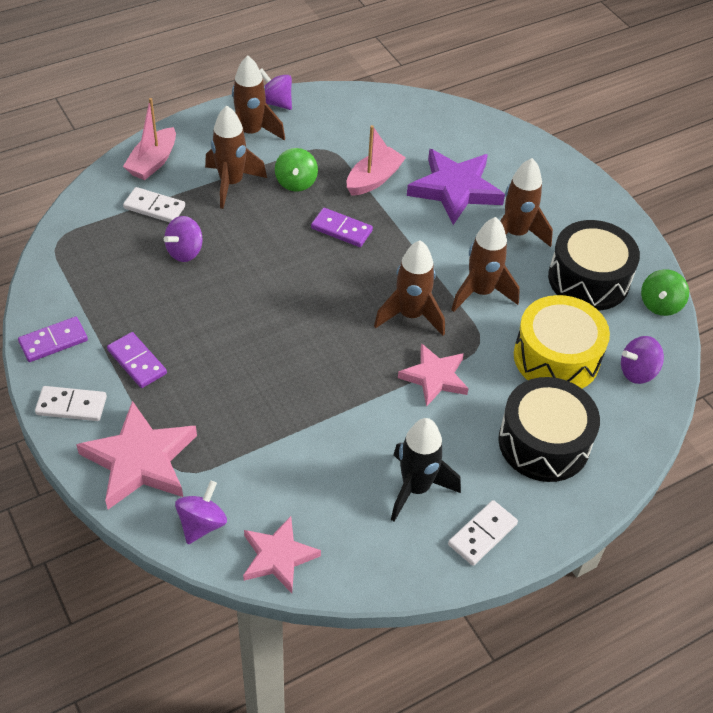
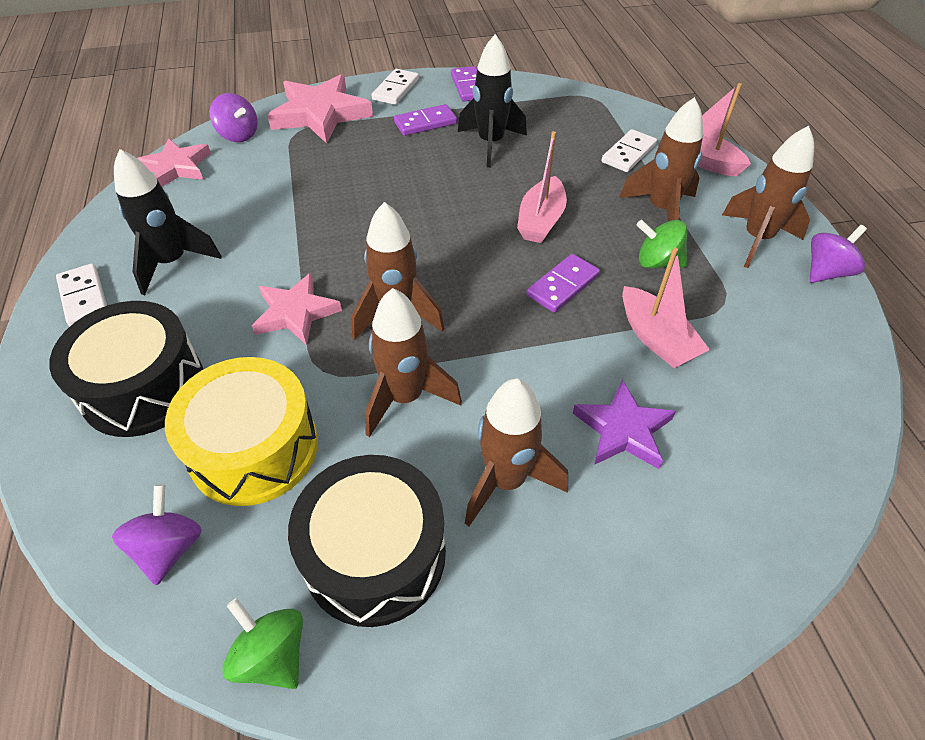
camera: 110 degrees right, 0 degrees up
(163, 303) = (490, 144): none -> black rocket
(185, 251) = (557, 164): purple spinning top -> none
(269, 251) = (541, 220): none -> pink boat
(455, 189) = (623, 429): purple star -> purple star, size x0.64

